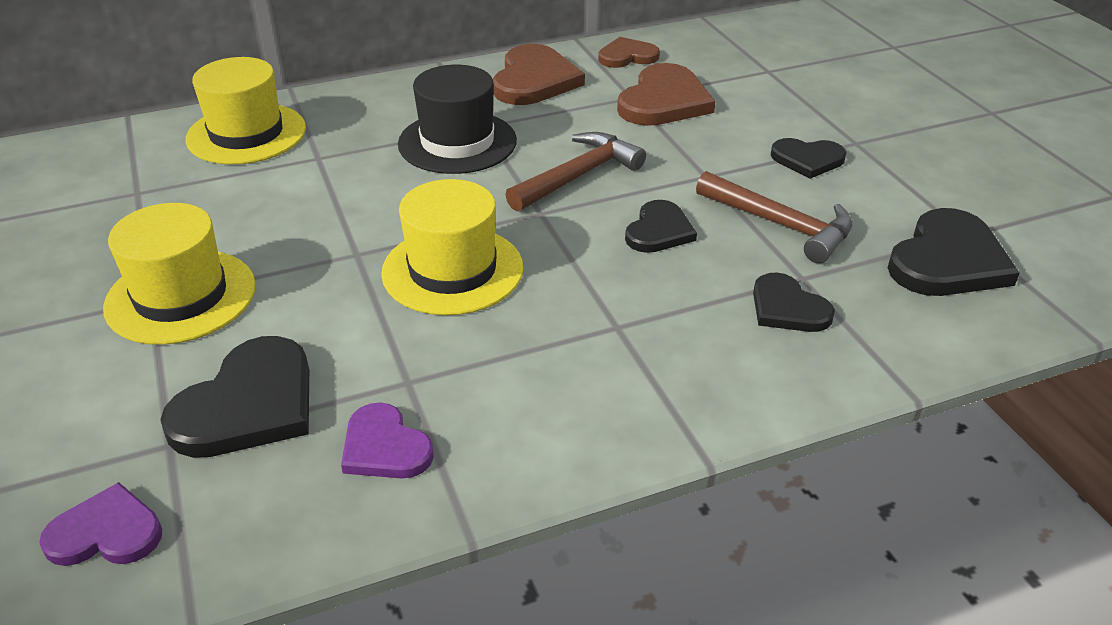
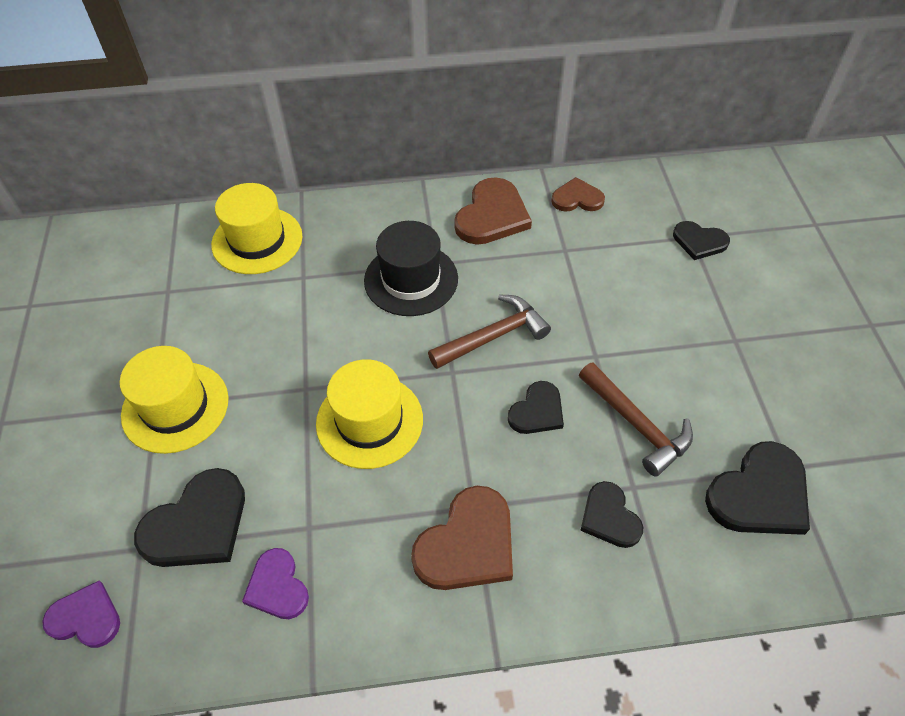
camera: 15 degrees right, 15 degrees up
(664, 101) = (590, 260): brown heart -> brown heart (467, 544)
(807, 159) = (686, 353): black heart -> black heart (699, 241)

